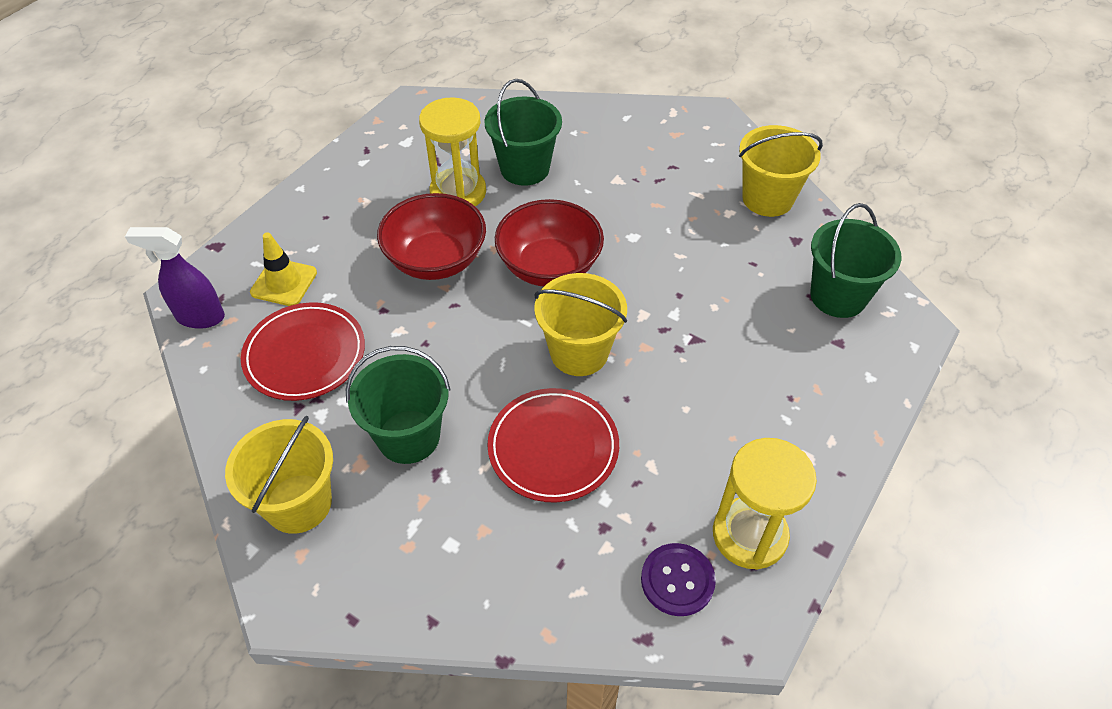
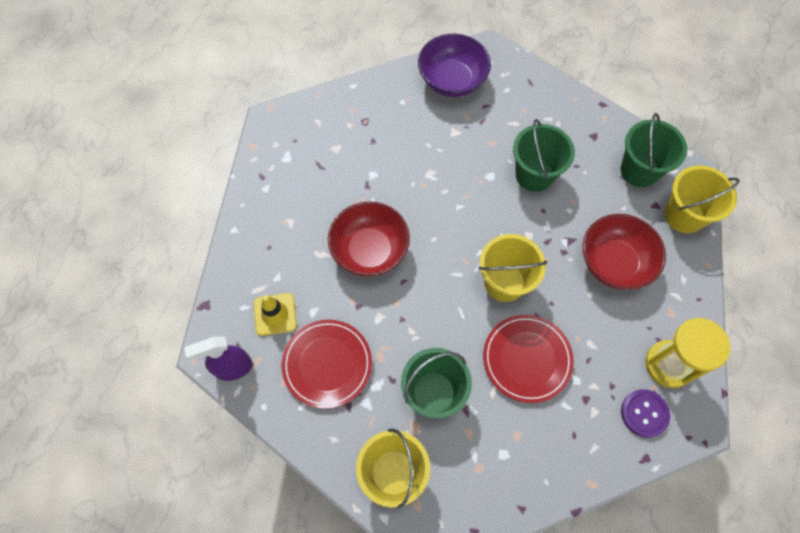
camera: 25 degrees left, 15 degrees up
(458, 192) = (351, 187): yellow hourglass -> none
(524, 168) = (386, 148): green bucket -> green bucket (534, 174)
(549, 266) = (448, 223): red bowl -> red bowl (614, 263)
(647, 130) = (452, 80): none -> purple bowl
(767, 199) = (560, 109): yellow bucket -> yellow bucket (684, 215)

